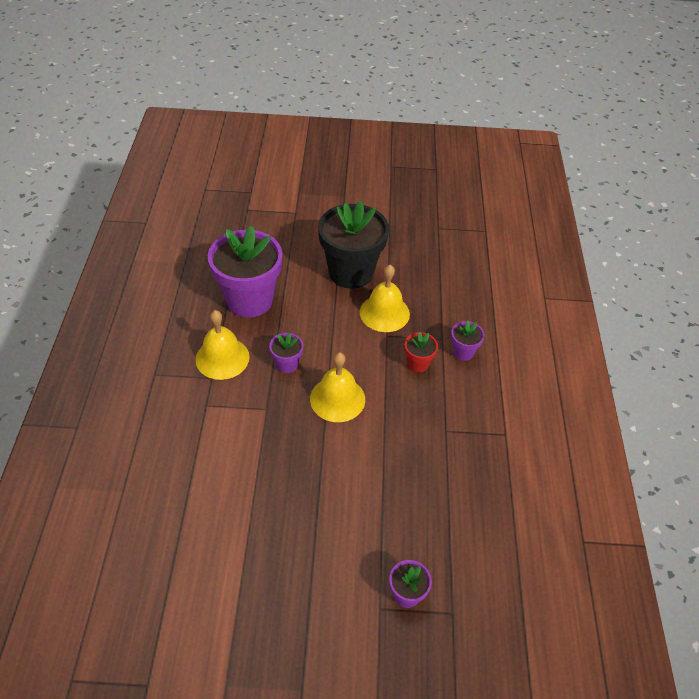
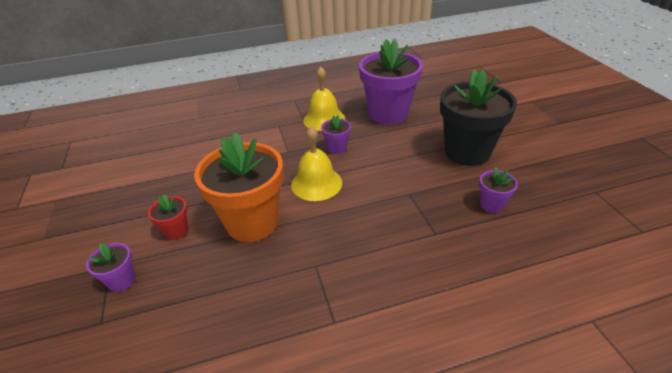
camera: 75 degrees right, 10 degrees down
(371, 466) = (252, 222): none -> orange flower pot
(384, 313) = (436, 184): yellow bell -> none
(418, 363) = (389, 223): red flower pot -> red flower pot (176, 231)
(463, 352) = (430, 255): purple flower pot -> purple flower pot (492, 205)

